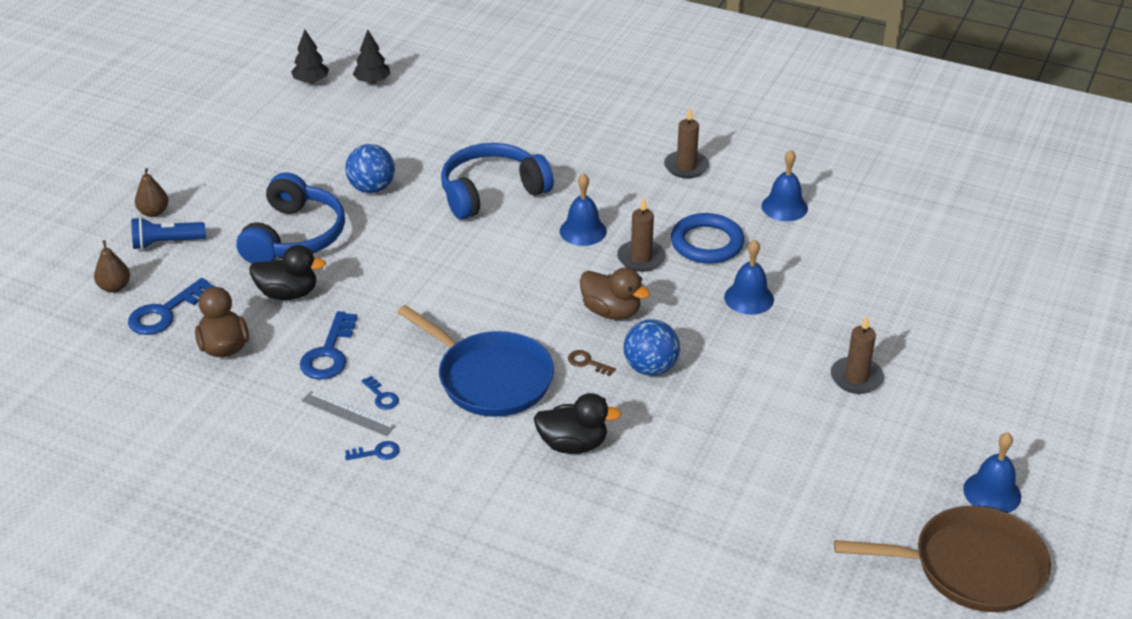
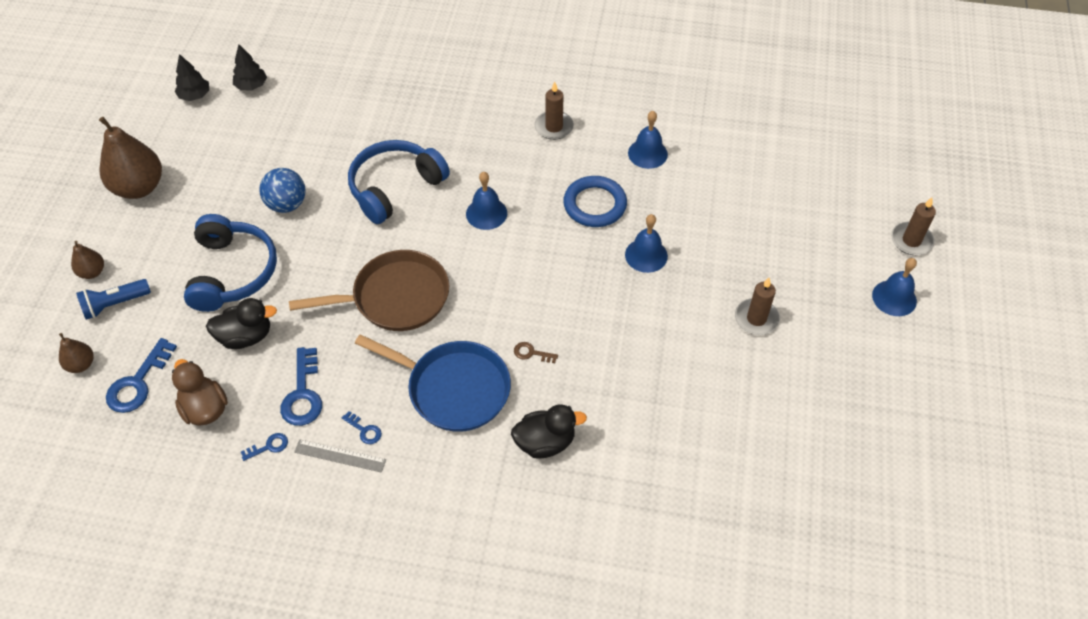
camera: 15 degrees left, 15 degrees up
(226, 149) = (139, 187): none -> brown pear
(377, 453) = (378, 492): blue key -> blue key (269, 446)
(611, 311) = (536, 294): brown duck -> none
(641, 258) = (544, 232): brown candle -> brown candle (911, 240)
(650, 368) = (586, 346): blue ball -> none
(970, 567) = (899, 489): brown pan -> brown pan (395, 297)
(992, 492) = (894, 410): blue bell -> blue bell (894, 298)

